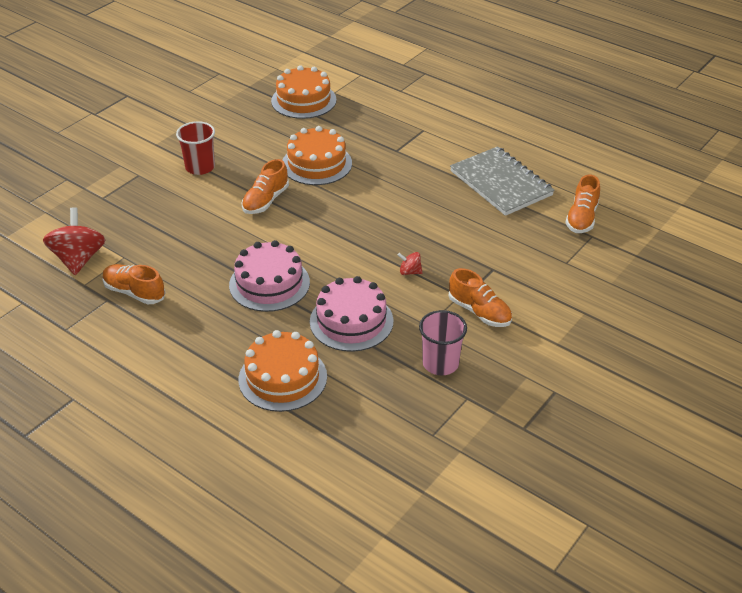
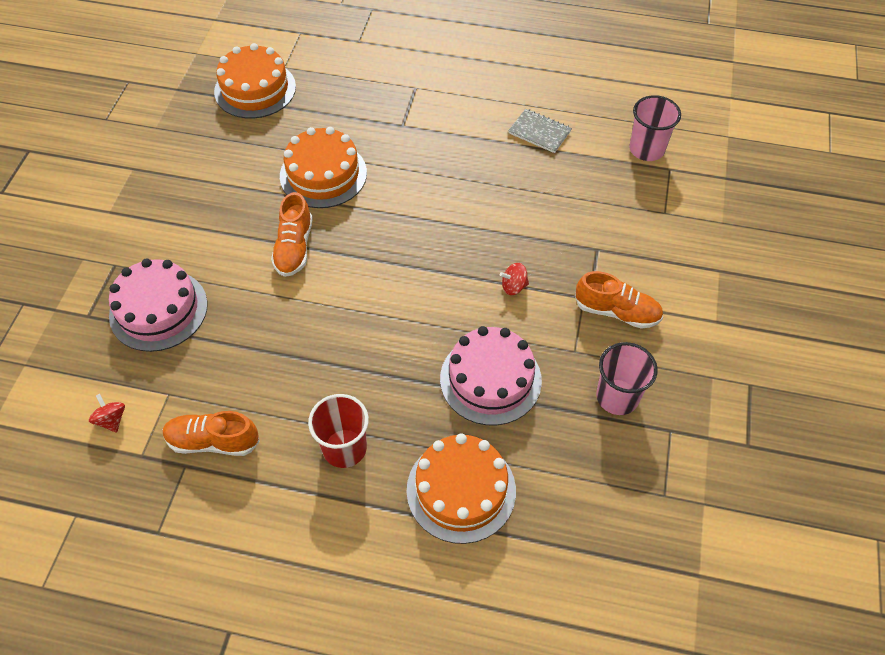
camera: 25 degrees left, 15 degrees up
(79, 259) = (111, 420): red spinning top -> red spinning top, size x0.47
(200, 167) = (186, 227): red cup -> red cup (344, 448)
(269, 283) = (368, 364): pink cake -> pink cake (158, 310)
(501, 183) = (539, 132): grey notebook -> grey notebook, size x0.50
(581, 218) = (646, 149): orange shoe -> pink cup

